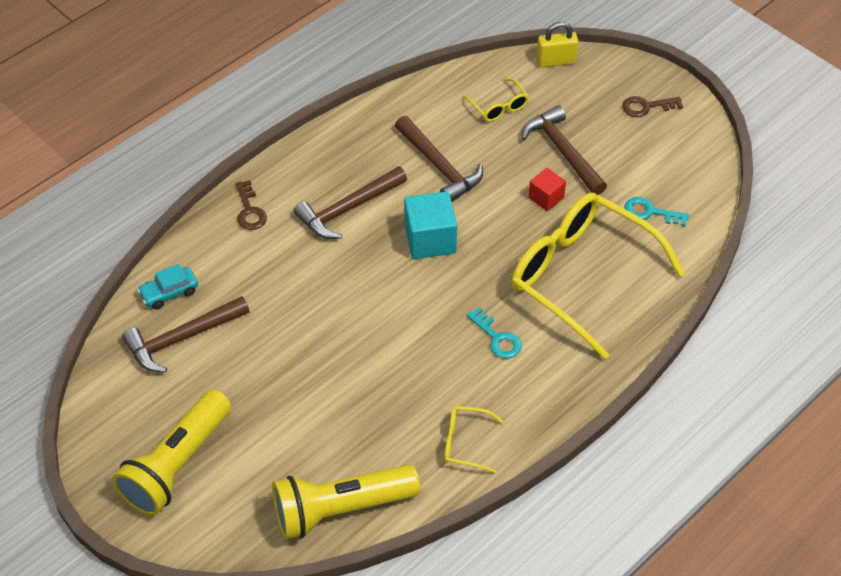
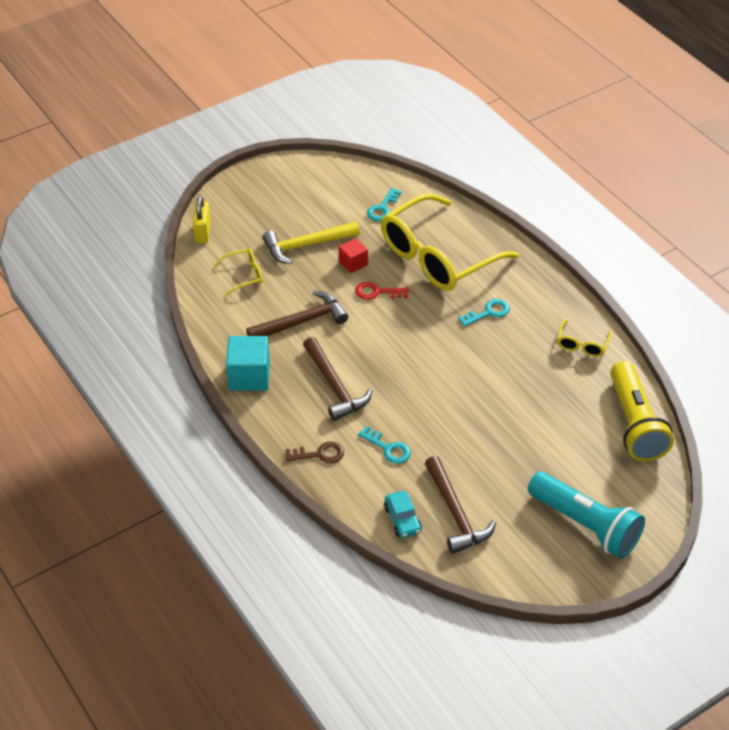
camera: 80 degrees left, 5 degrees down
(176, 465) = (585, 525): yellow flashlight -> turquoise flashlight
(266, 268) = (388, 448): none -> turquoise key
(430, 239) = (380, 338): turquoise cube -> turquoise cube (249, 376)
(503, 226) = (377, 292): none -> red key
(562, 151) = (306, 245): brown hammer -> yellow hammer
(647, 107) = (272, 190): brown key -> none

